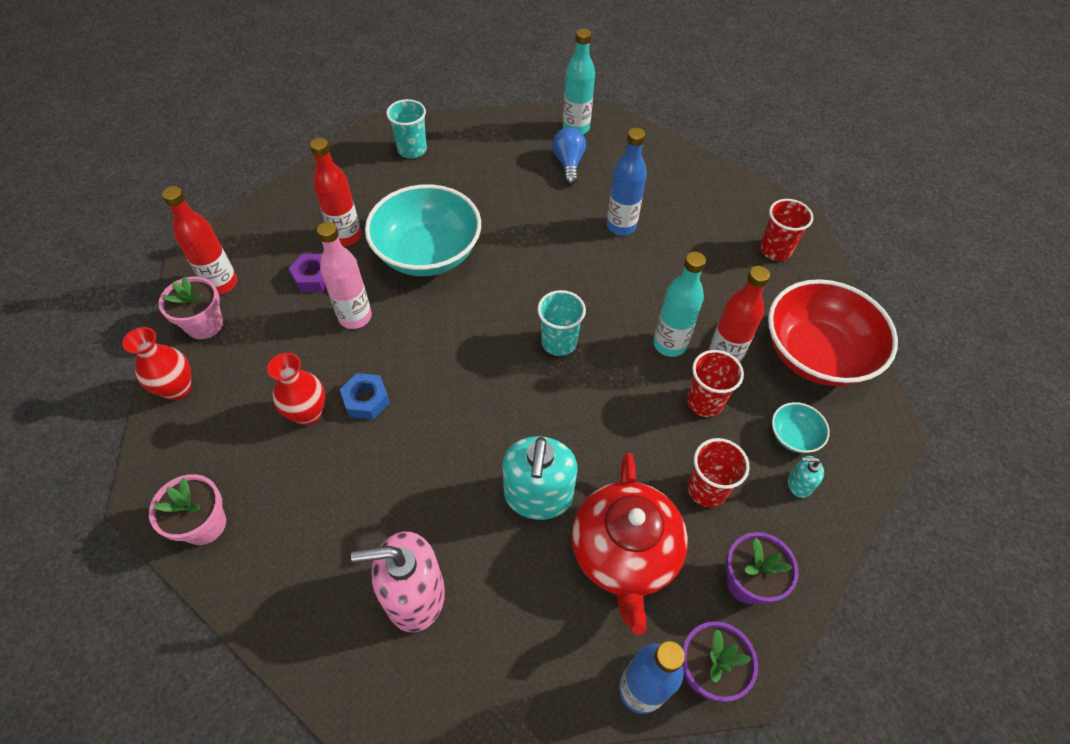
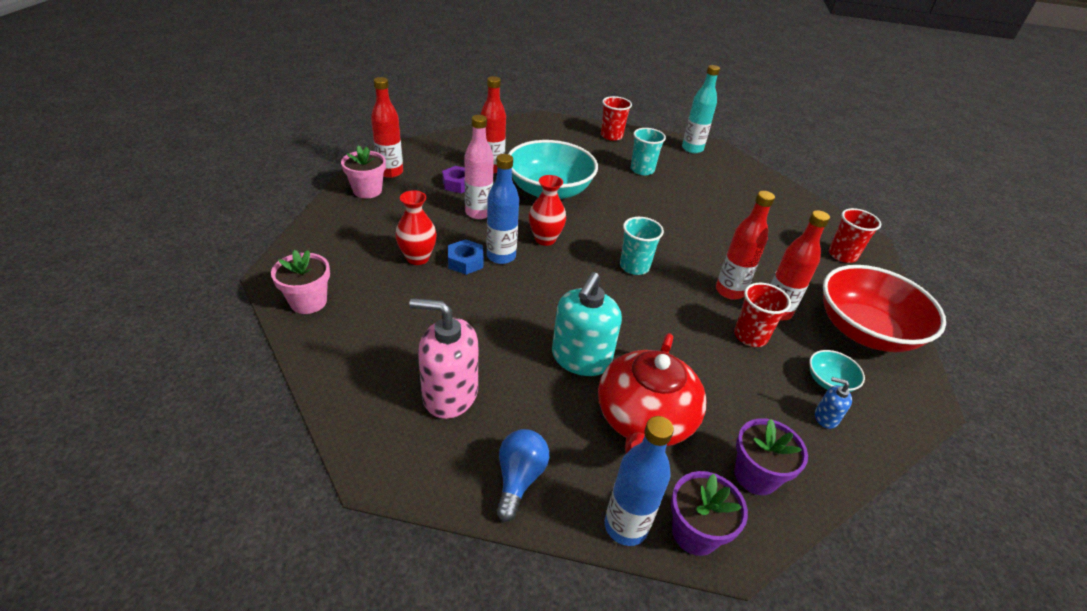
camera: 15 degrees right, 15 degrees down
(177, 389) = (330, 220): red vase -> red vase (545, 239)
(412, 150) = (561, 134): turquoise cup -> turquoise cup (642, 170)
(568, 163) = (679, 166): blue light bulb -> blue light bulb (519, 479)
(621, 226) = (710, 210): blue bottle -> blue bottle (501, 256)
(669, 344) = (730, 291): turquoise bottle -> red bottle
(707, 489) = (735, 396): red cup -> red cup (611, 136)
(799, 484) = (825, 417): turquoise soap dispenser -> blue soap dispenser

